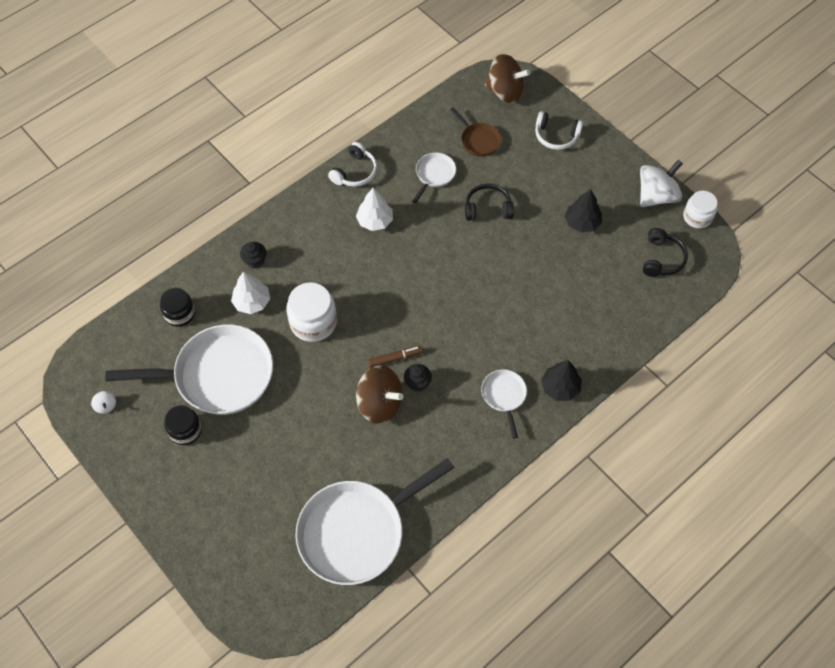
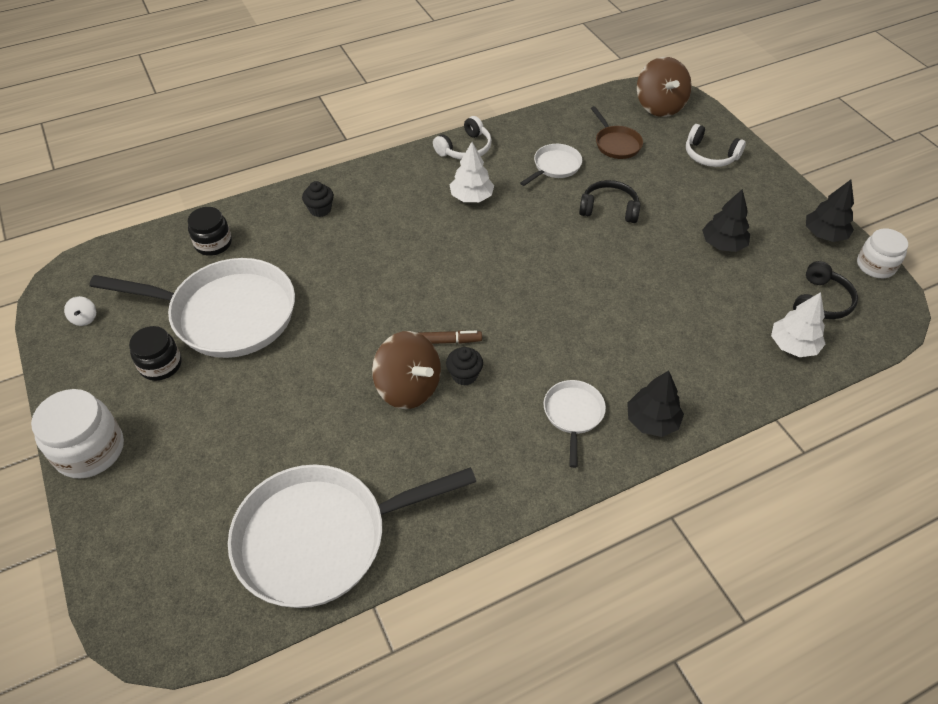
camera: 15 degrees right, 10 degrees down
(252, 302) = (299, 248): white tree -> white tree (793, 345)
(313, 322) = (361, 282): white jar -> white jar (90, 450)
(505, 92) = (659, 106): brown spinning top -> brown spinning top turned 45 degrees clockwise
(656, 196) = (824, 234): white spinning top -> black tree

